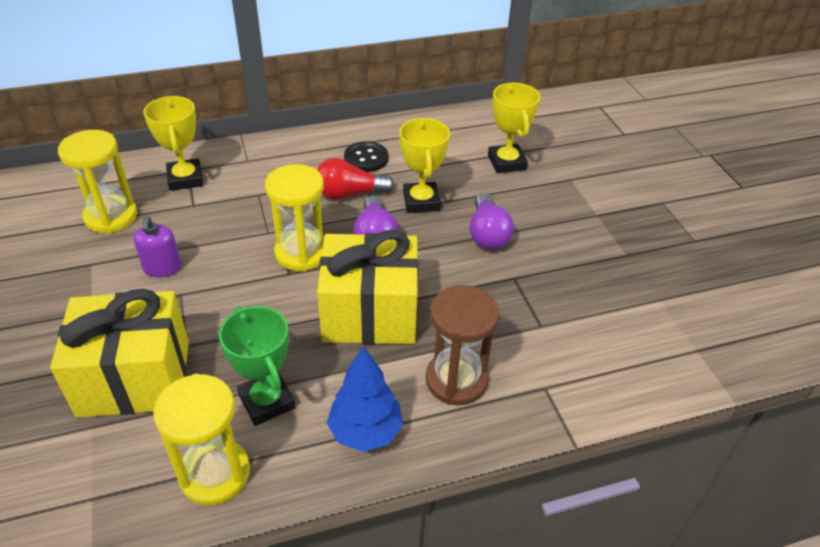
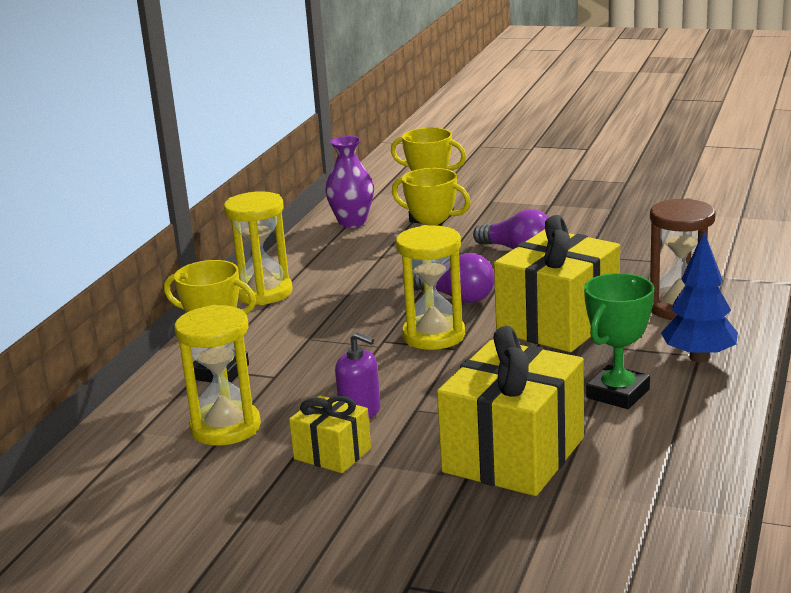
camera: 50 degrees left, 20 degrees down
(97, 281) = (332, 454): none -> yellow gift
(215, 474) = (682, 435): yellow hourglass -> yellow hourglass (264, 293)
(267, 401) = (618, 393): green trophy -> green trophy turned 60 degrees counterclockwise
(349, 193) = (375, 294): red light bulb -> none
(366, 158) = (330, 274): black button -> none
(461, 129) = (352, 222): none -> purple vase

